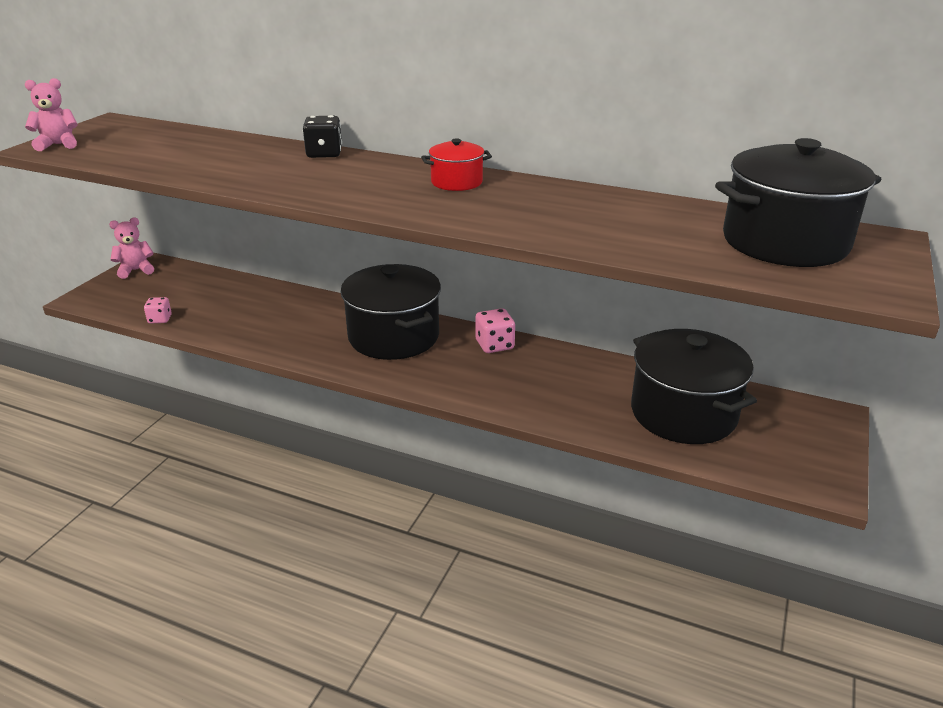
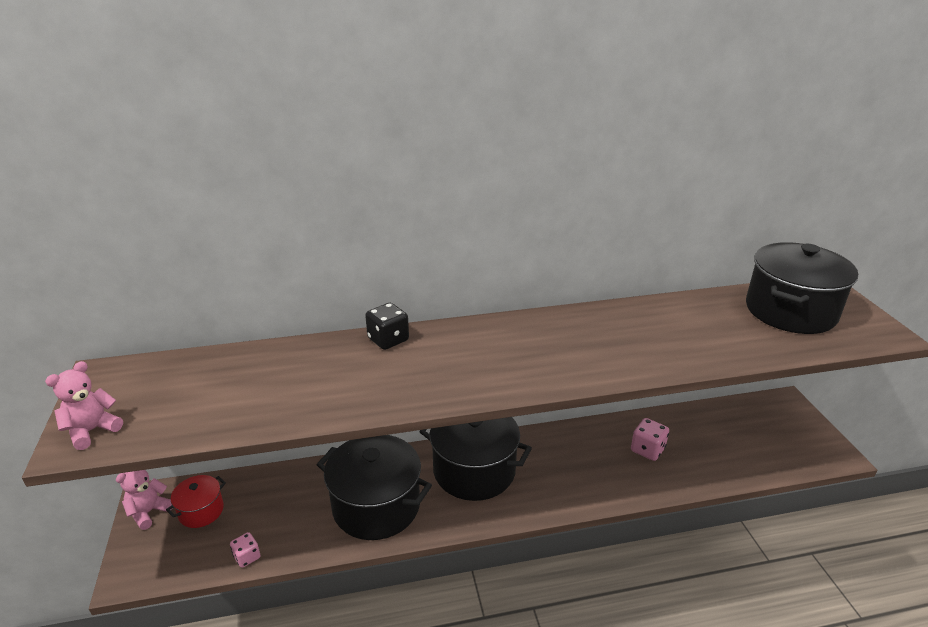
camera: 35 degrees left, 0 degrees up
(456, 182) = (535, 333): red pot -> red pot (201, 511)
(494, 345) = (552, 442): pink dice -> pink dice (647, 450)
(683, 413) = (720, 441): black pot -> black pot (376, 506)

